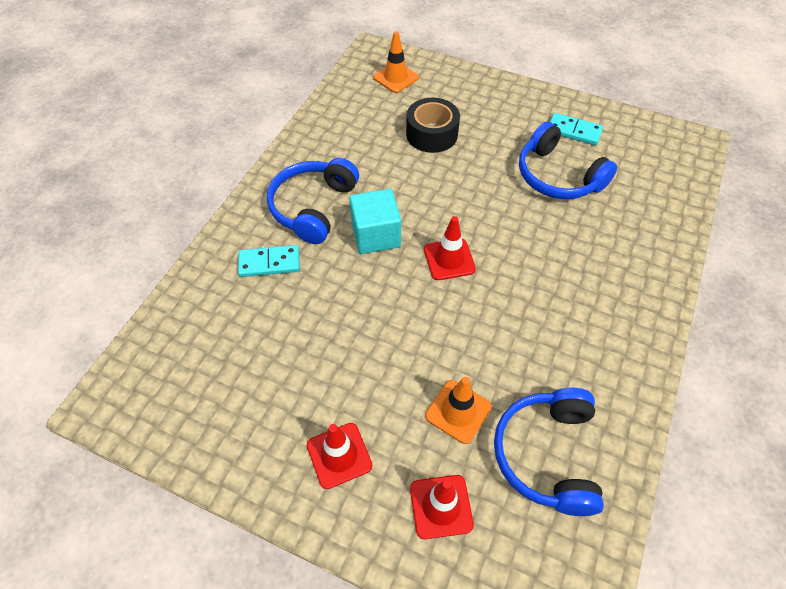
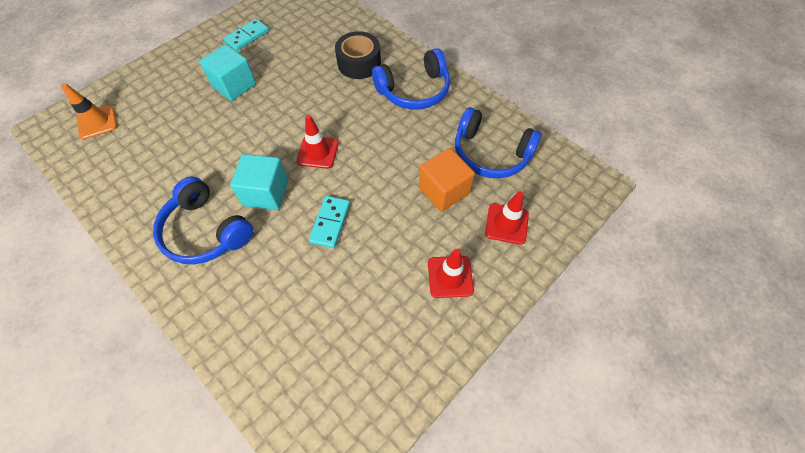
camera: 70 degrees left, 5 degrees up
(269, 263) = (247, 283): turquoise domino -> turquoise domino (330, 223)
(431, 134) = (185, 120): black tape -> black tape (359, 63)
(458, 411) = (443, 190): orange traffic cone -> orange cube
(498, 151) = (234, 85): none -> turquoise cube
(558, 176) = (282, 62): blue headphones -> blue headphones (414, 90)

